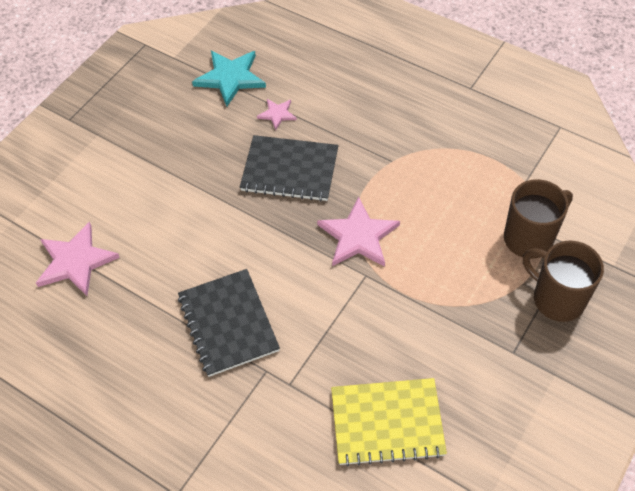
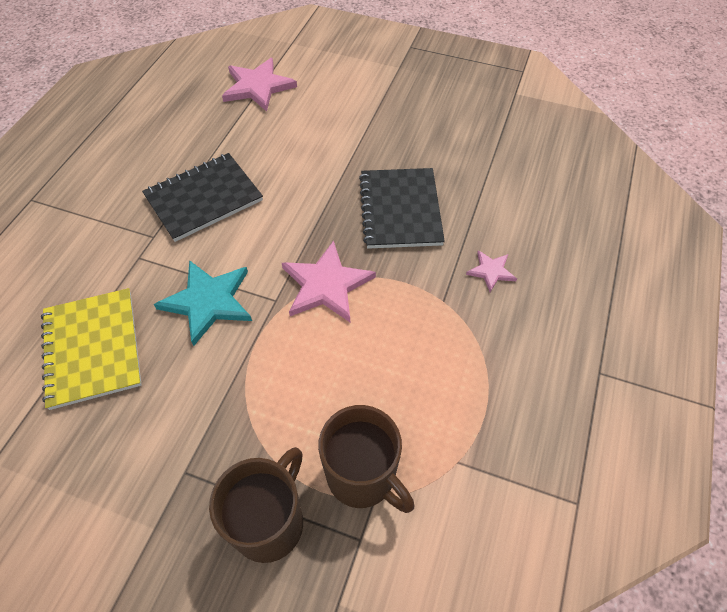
camera: 75 degrees right, 0 degrees up
(230, 78) = (508, 139): turquoise star -> turquoise star (208, 302)
(277, 114) = (473, 185): pink star -> pink star (491, 271)

